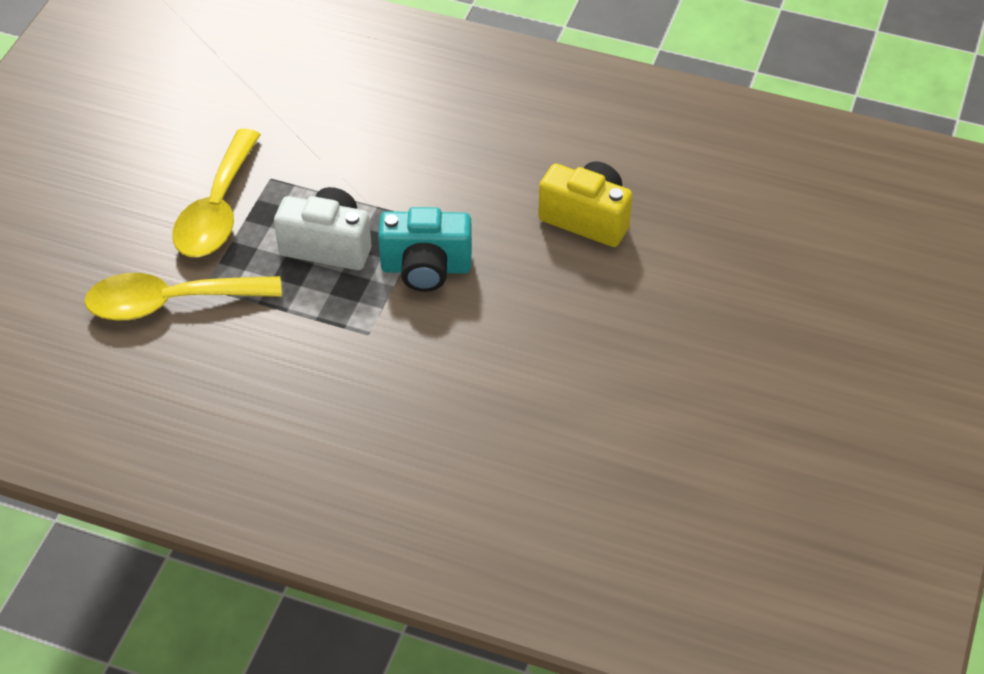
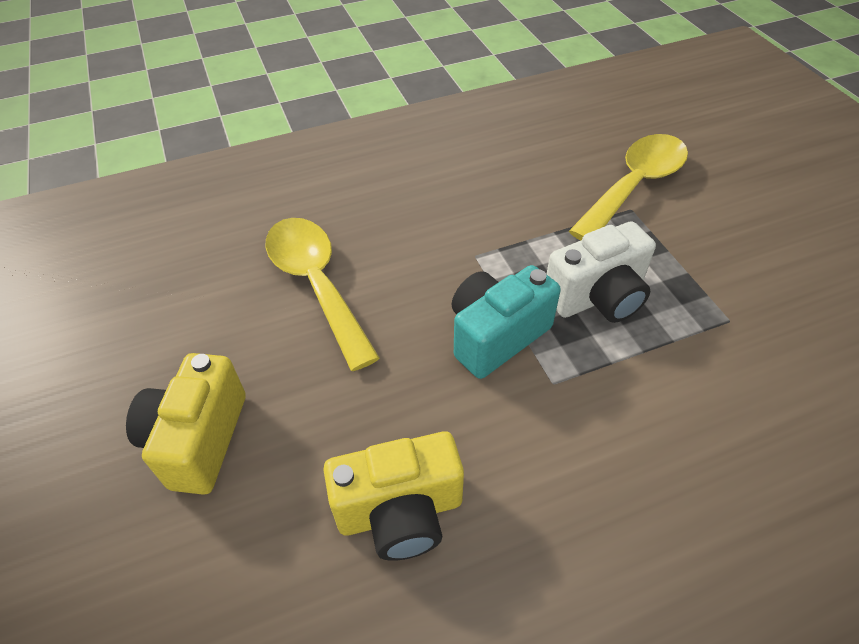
camera: 140 degrees right, 0 degrees up
(217, 210) = (717, 264): yellow spoon -> yellow spoon (316, 284)
(676, 332) = (198, 439): none -> yellow camera

